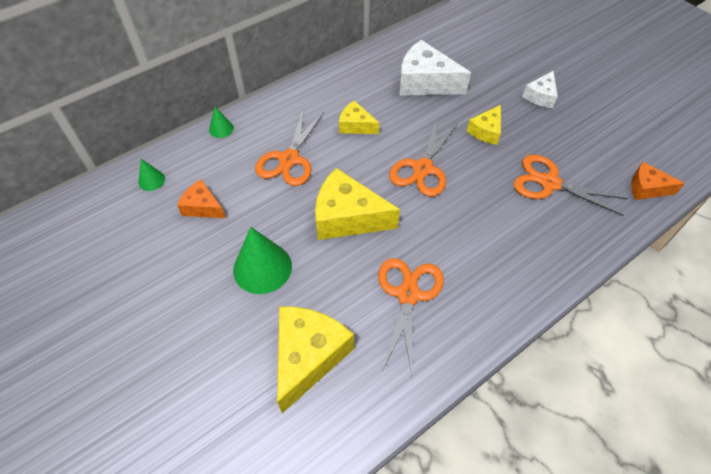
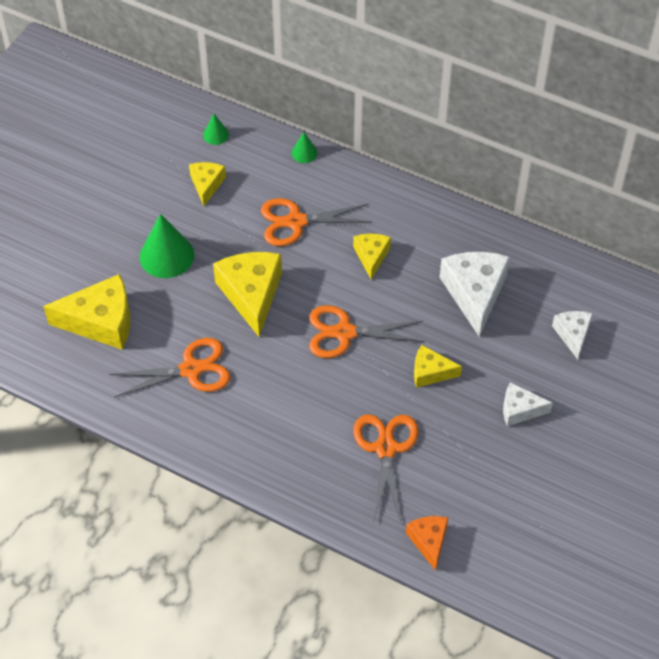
camera: 65 degrees right, 0 degrees up
(203, 207) = (207, 185): orange cheese -> yellow cheese
(486, 49) = (573, 334): none -> white cheese

